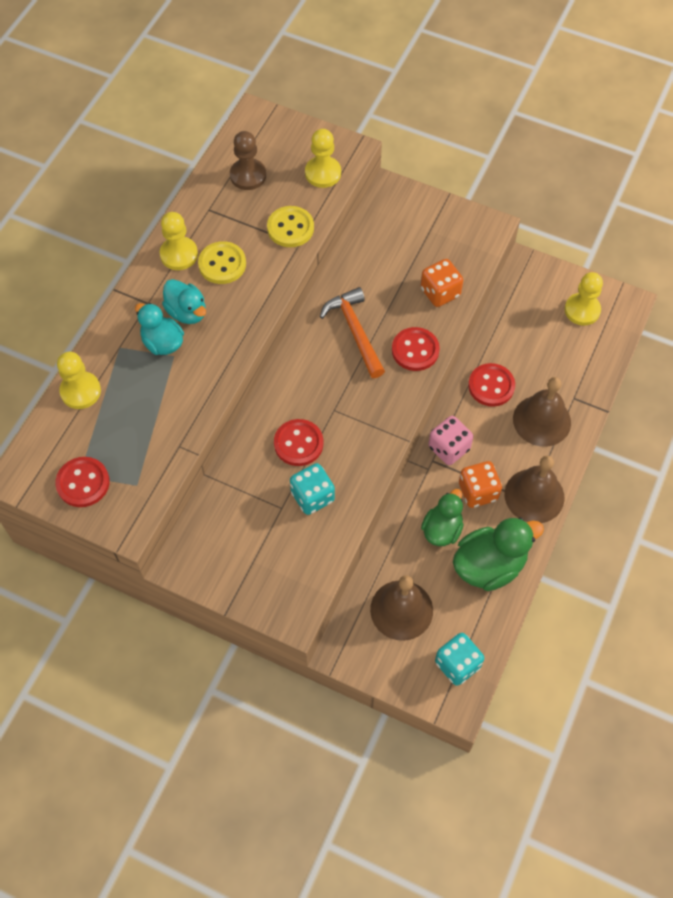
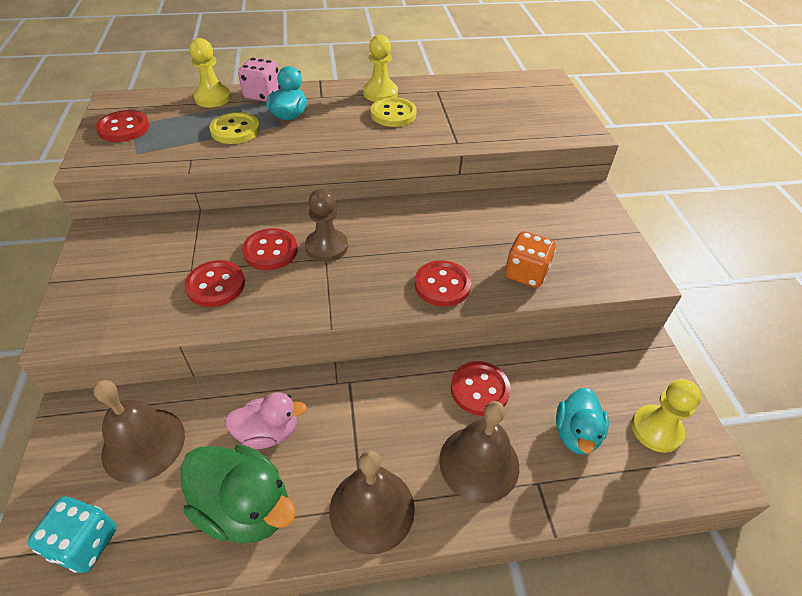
camera: 55 degrees right, 15 degrees down
(187, 312) = (330, 115): turquoise duck -> turquoise duck (576, 433)
(248, 175) = (490, 95): brown pawn -> brown pawn (326, 247)
(290, 228) = (467, 132): yellow button -> yellow button (235, 130)
(312, 496) = (216, 285): turquoise dice -> red button
(323, 173) = (542, 127): yellow pawn -> none
(355, 331) = (423, 235): orange hammer -> none
(442, 529) = (268, 432): green duck -> pink duck
(449, 448) = (374, 389): pink dice -> pink dice (262, 95)
(478, 491) = (338, 444): orange dice -> none

